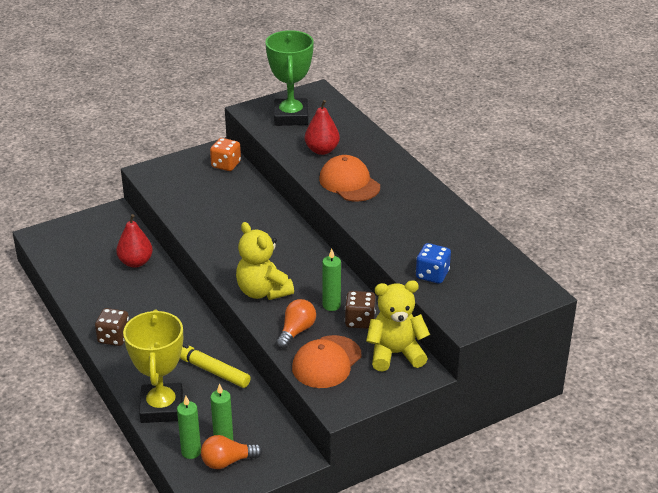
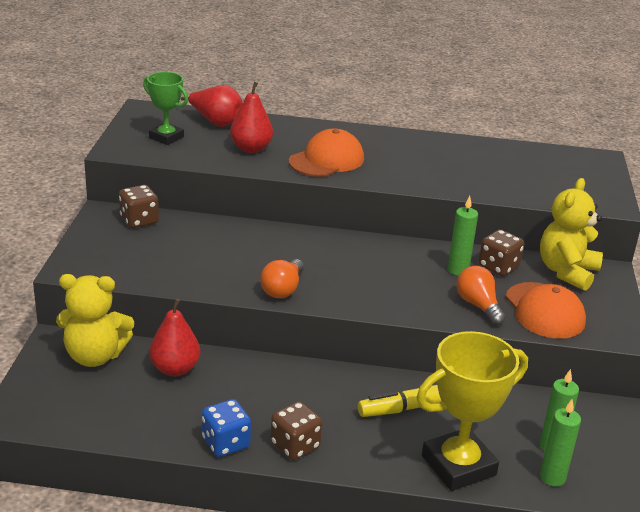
camera: 55 degrees left, 5 degrees down
(162, 407) = (458, 465): yellow trophy -> yellow trophy turned 60 degrees counterclockwise
(226, 165) = (139, 220): orange dice -> brown dice
(227, 461) = (588, 459): orange light bulb -> orange light bulb (283, 289)
(263, 291) = (390, 295): yellow teddy bear -> yellow teddy bear (95, 356)
(291, 117) = (166, 137): green trophy -> green trophy, size x0.60
(339, 122) = (216, 122): none -> red pear
(349, 183) = (326, 160): orange cap -> orange cap turned 135 degrees clockwise
(432, 275) = (523, 187): blue dice -> blue dice (226, 443)

